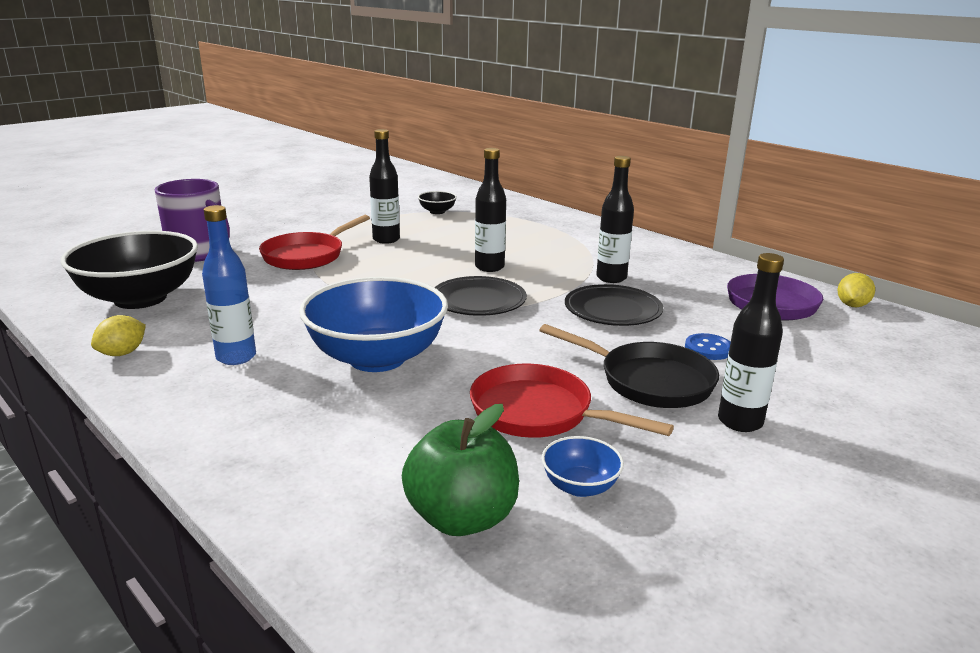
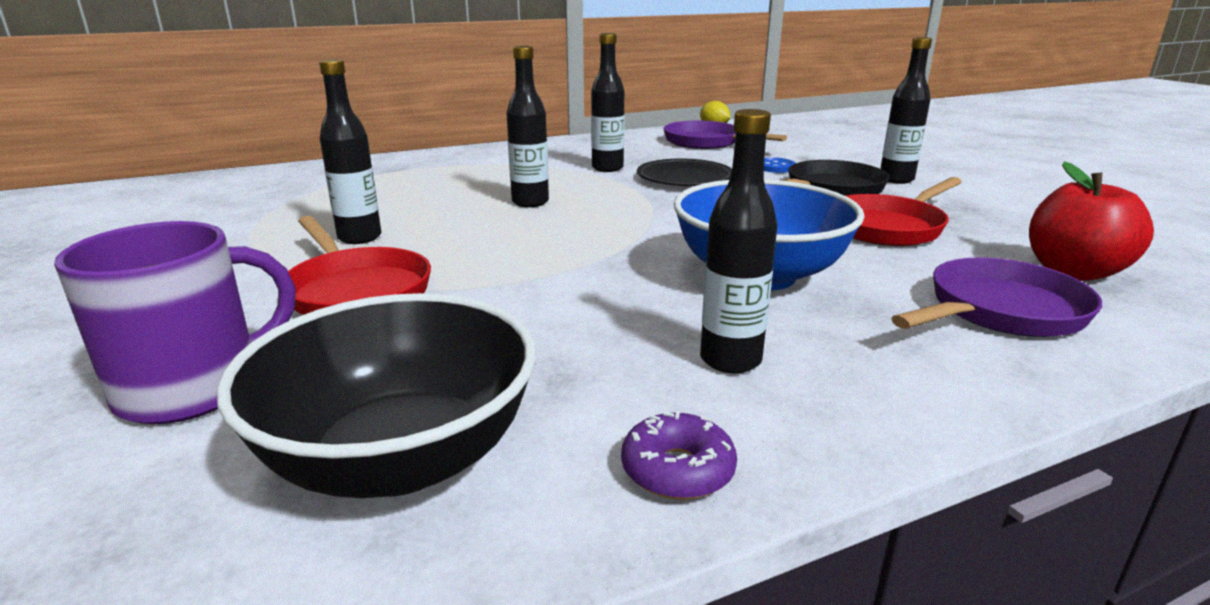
camera: 70 degrees left, 0 degrees up
(122, 353) = (677, 470): yellow lemon -> purple donut
(236, 357) = (730, 360): blue bottle -> black bottle
(339, 460) = (999, 312): none -> purple pan
(437, 211) = (289, 202): black bowl -> none
(462, 518) = (1073, 272): green apple -> red apple
(478, 301) = (626, 218): black plate -> none
(580, 486) = (1005, 231): blue bowl -> none

